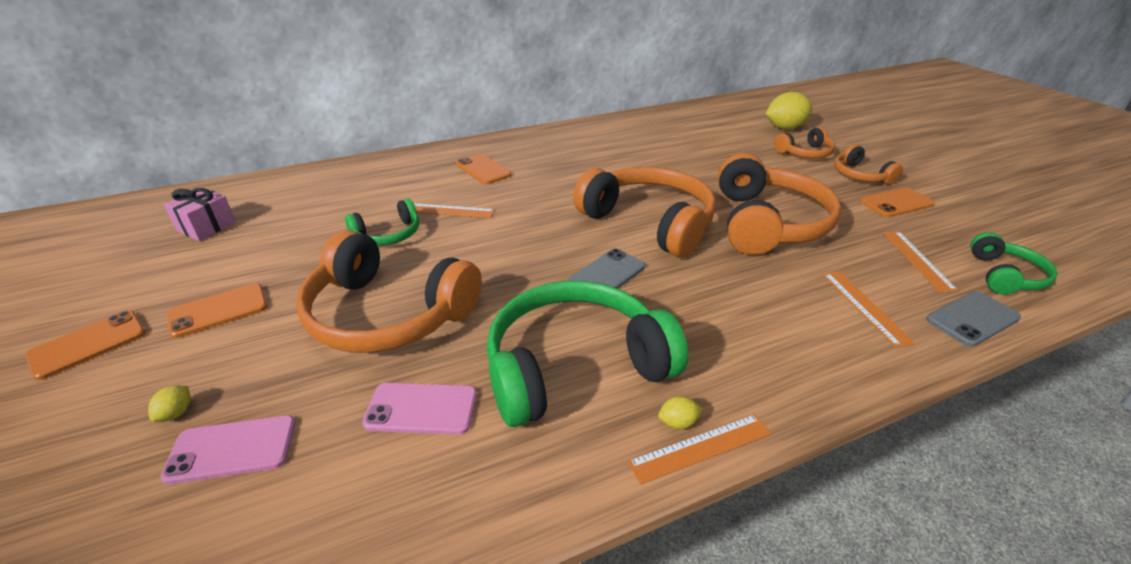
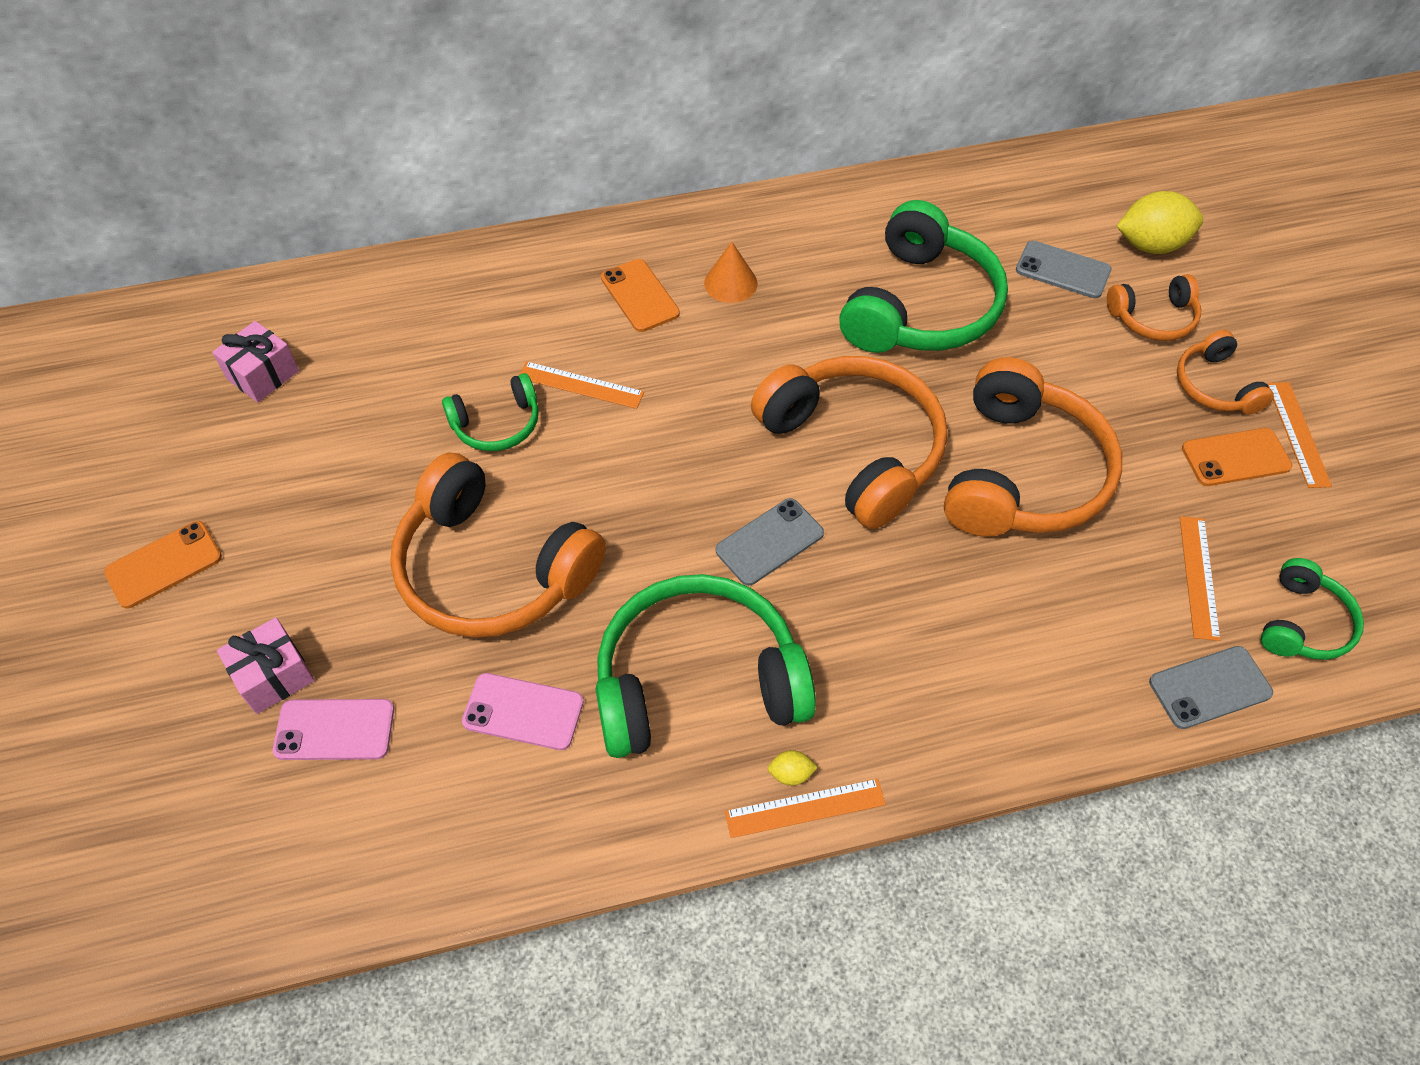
camera: 10 degrees right, 20 degrees up
(176, 413) = (274, 676): yellow lemon -> pink gift
(218, 310) = (297, 533): orange phone -> none
(541, 160) = (730, 283): none -> orange cone
(664, 160) = (920, 306): none -> green headphones
(741, 140) = (1063, 270): none -> grey phone
(865, 307) = (1082, 647): orange ruler -> orange ruler (1298, 434)

